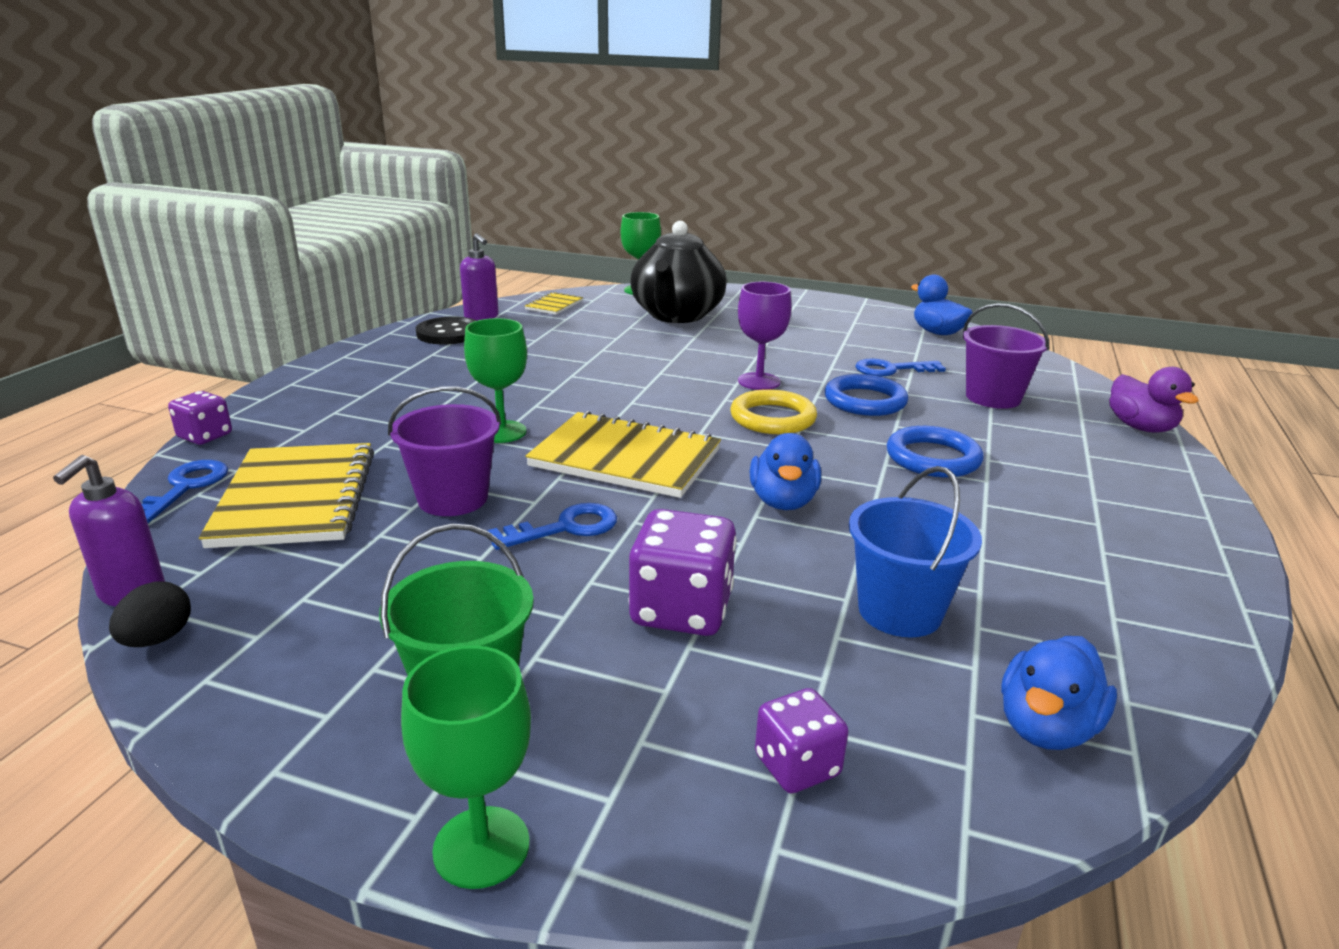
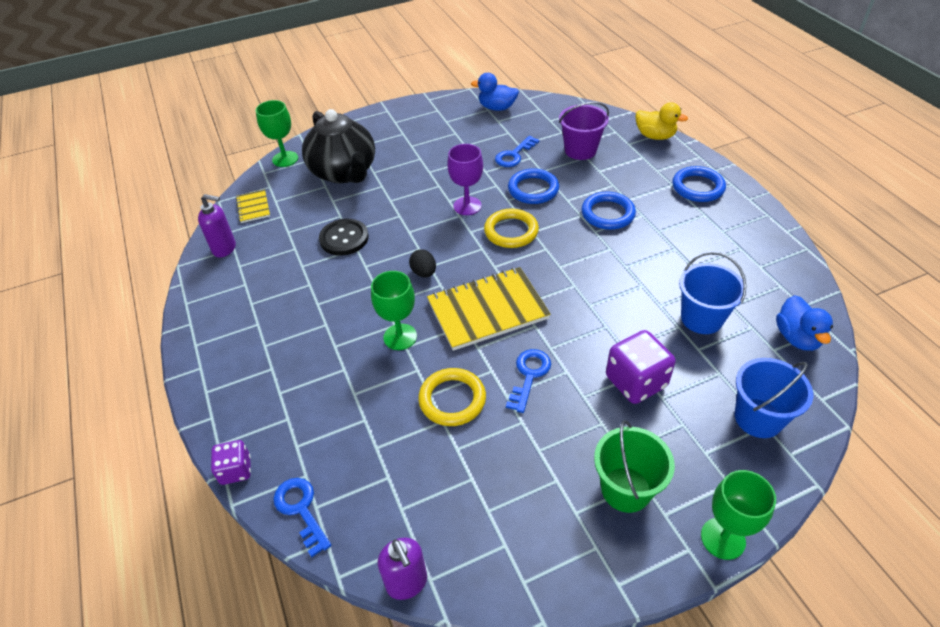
camera: 40 degrees left, 20 degrees up
(158, 639) = (467, 588): black egg -> black egg (424, 273)
(295, 498) = (375, 464): yellow notebook -> none
(448, 333) = (229, 278): black button -> black button (344, 238)
(453, 498) = (452, 399): purple bucket -> yellow ring
(783, 501) = (589, 288): blue duck -> none
(797, 765) = (758, 418): purple dice -> blue bucket
(1133, 495) = (698, 187): none -> blue ring
(1140, 427) = (655, 136): purple duck -> yellow duck

